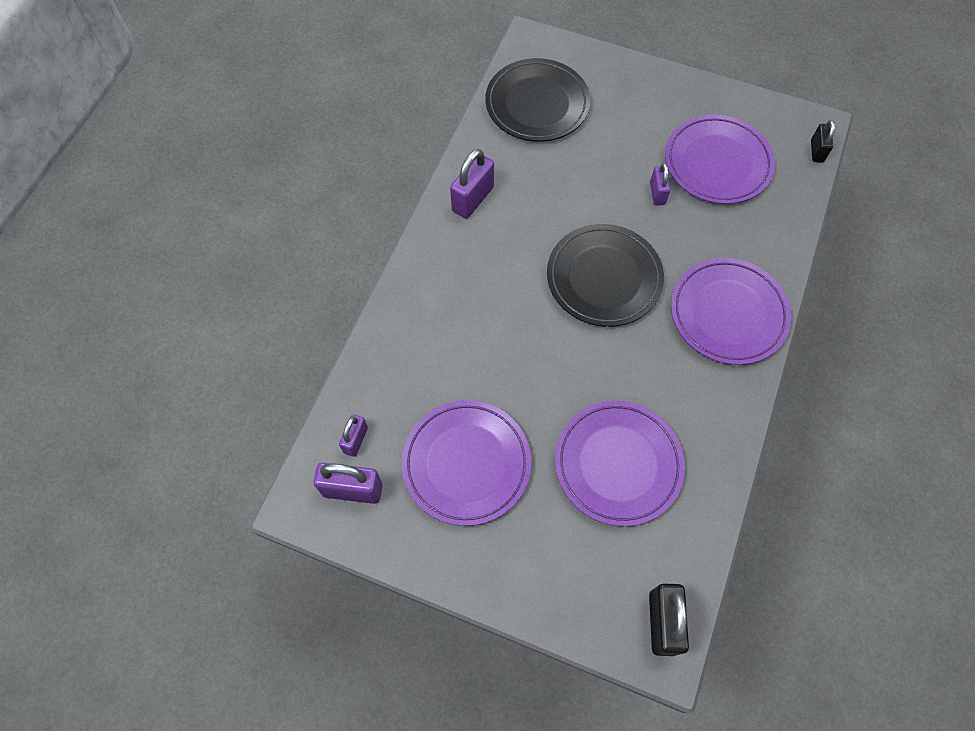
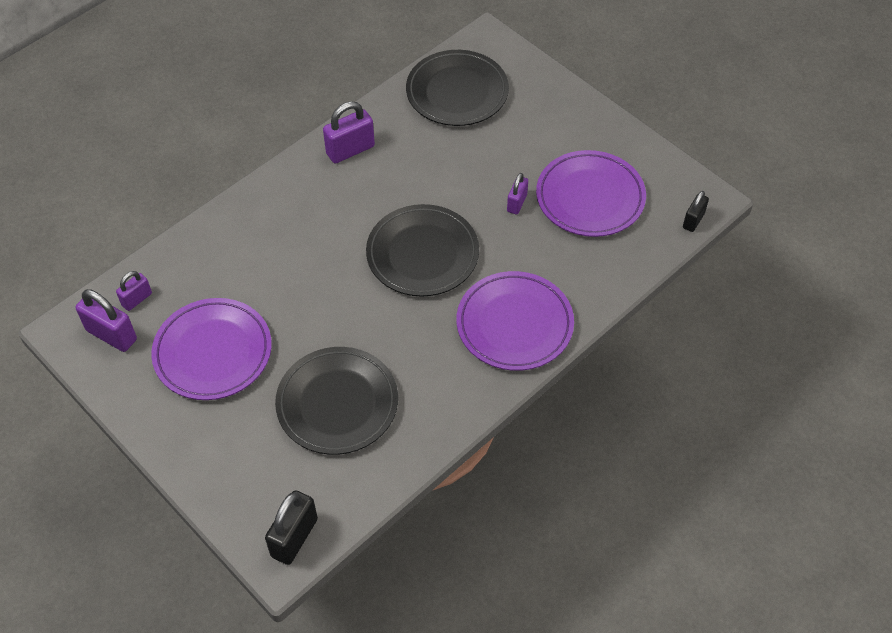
camera: 25 degrees right, 10 degrees down
(618, 464) = (337, 403): purple plate -> black plate

